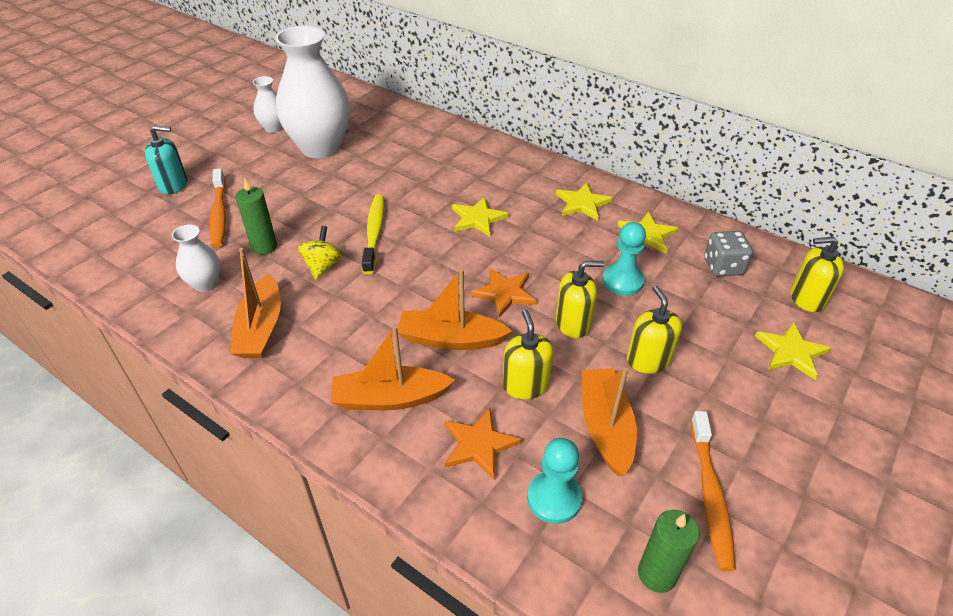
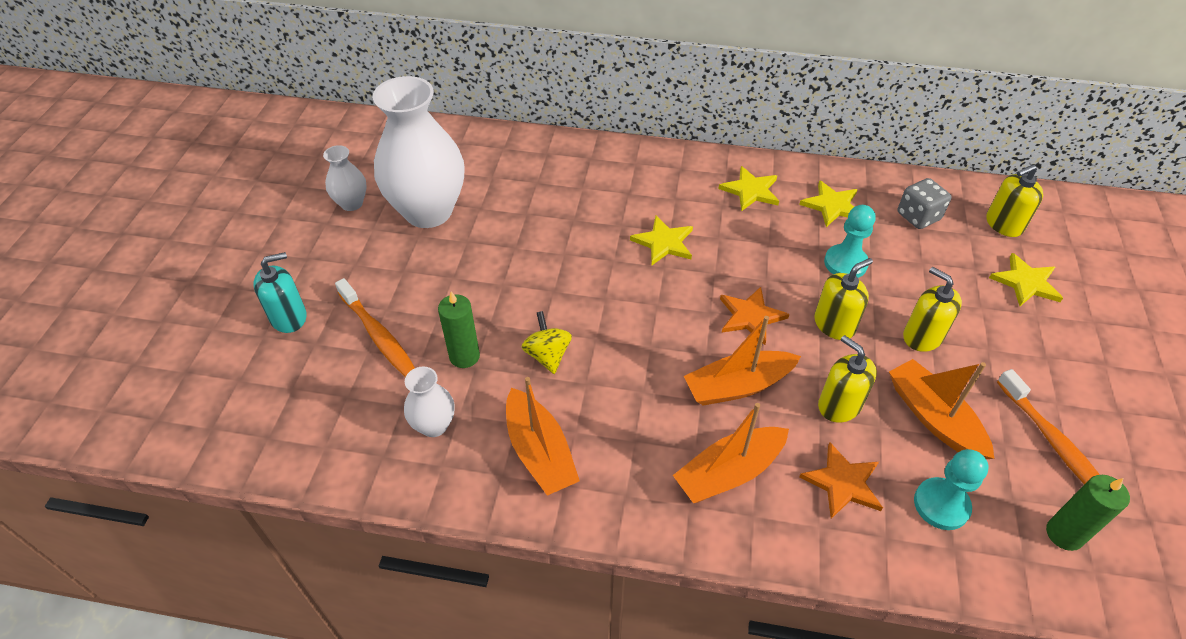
camera: 25 degrees left, 5 degrees up
(374, 233) = (571, 296): yellow toothbrush -> none

